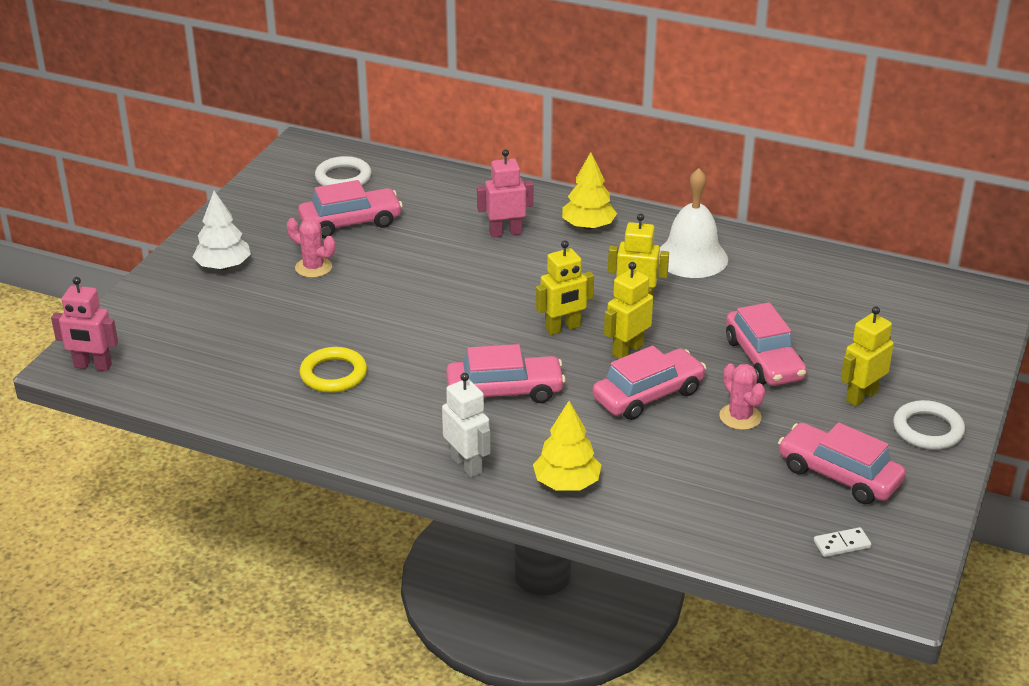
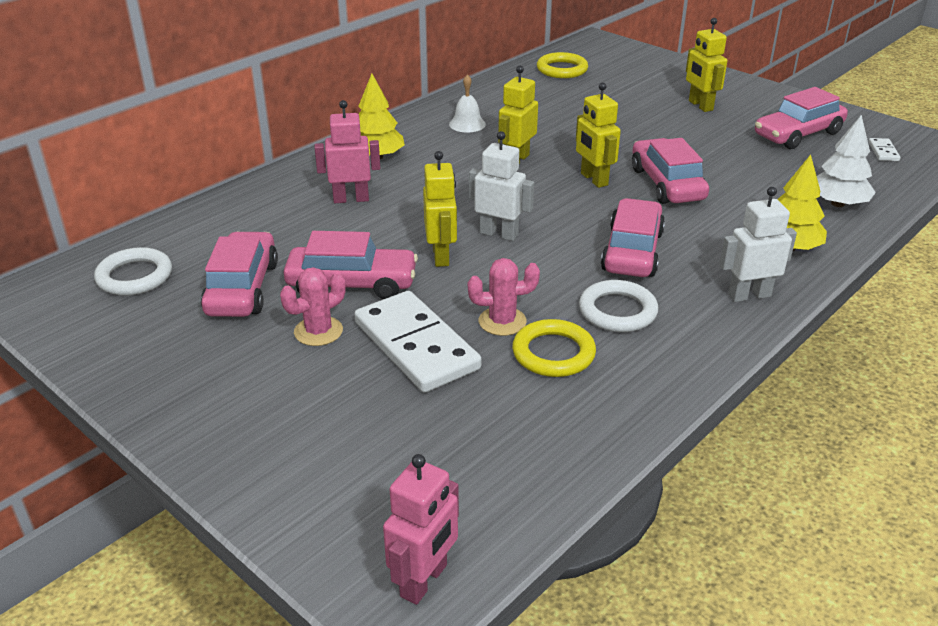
camera: 70 degrees left, 0 degrees up
(223, 266) = (254, 406): white tree -> white tree (837, 204)
(315, 312) = (416, 345): none -> white domino
(493, 316) = (499, 234): none -> white robot
(505, 233) = (351, 199): pink robot -> pink robot turned 75 degrees clockwise
(563, 328) = (541, 202): yellow robot -> yellow robot (441, 256)
(691, 257) = (467, 124): white bell -> white bell, size x0.54
(740, 417) = (712, 153): pink cactus -> pink cactus (502, 321)
(763, 359) = (635, 128): pink car -> pink car (352, 284)
(879, 288) = (562, 69): none -> yellow ring
(928, 429) = (749, 94): white ring -> white ring (617, 311)

